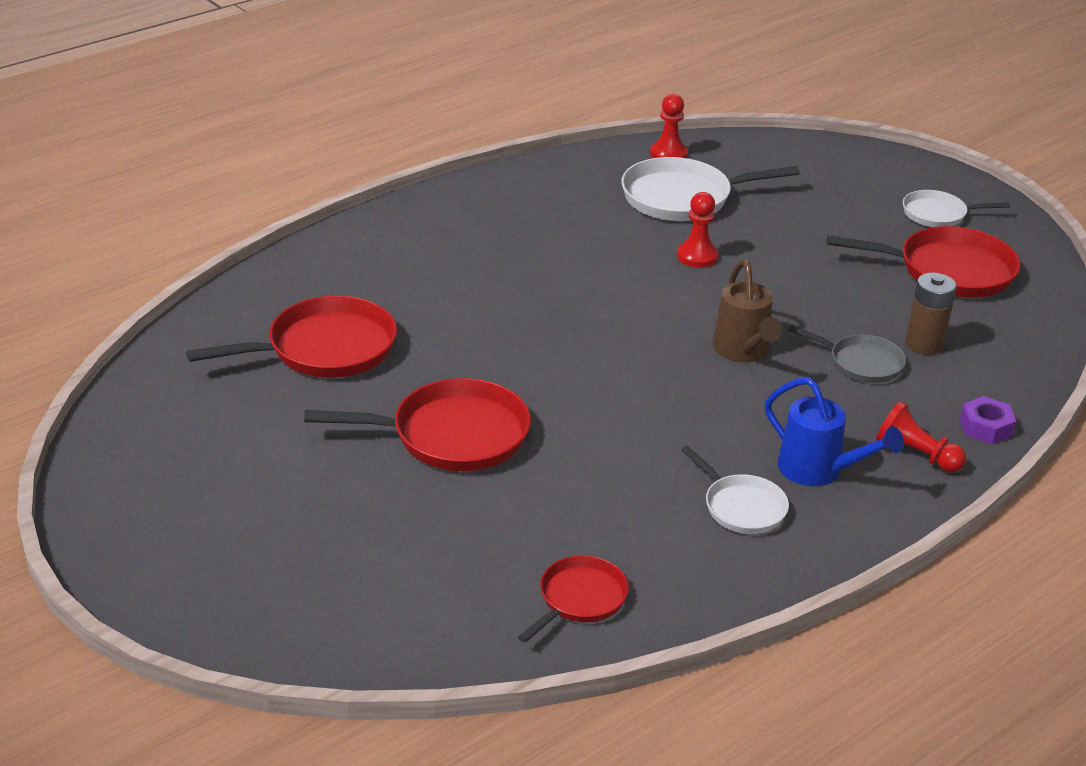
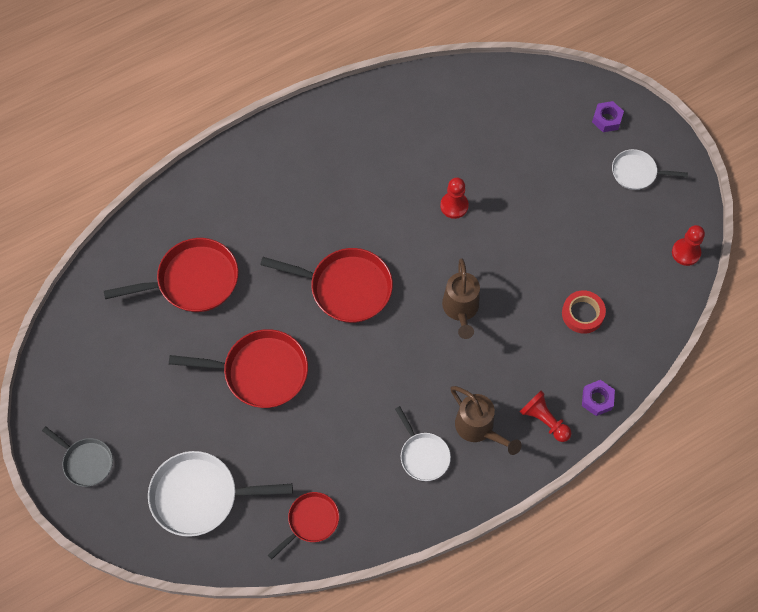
camera: 10 degrees right, 30 degrees up
(668, 154) = (461, 84): red pawn -> red pawn (686, 252)
(683, 198) = (459, 137): white pan -> white pan (200, 496)
(818, 471) = (478, 428): blue watering can -> brown watering can
(861, 363) = (535, 329): grey pan -> grey pan (86, 462)
(876, 173) = (606, 119): none -> purple nut
(924, 344) = (582, 314): brown battery -> red tape
(948, 271) = (624, 237): red pan -> red pan (346, 288)

